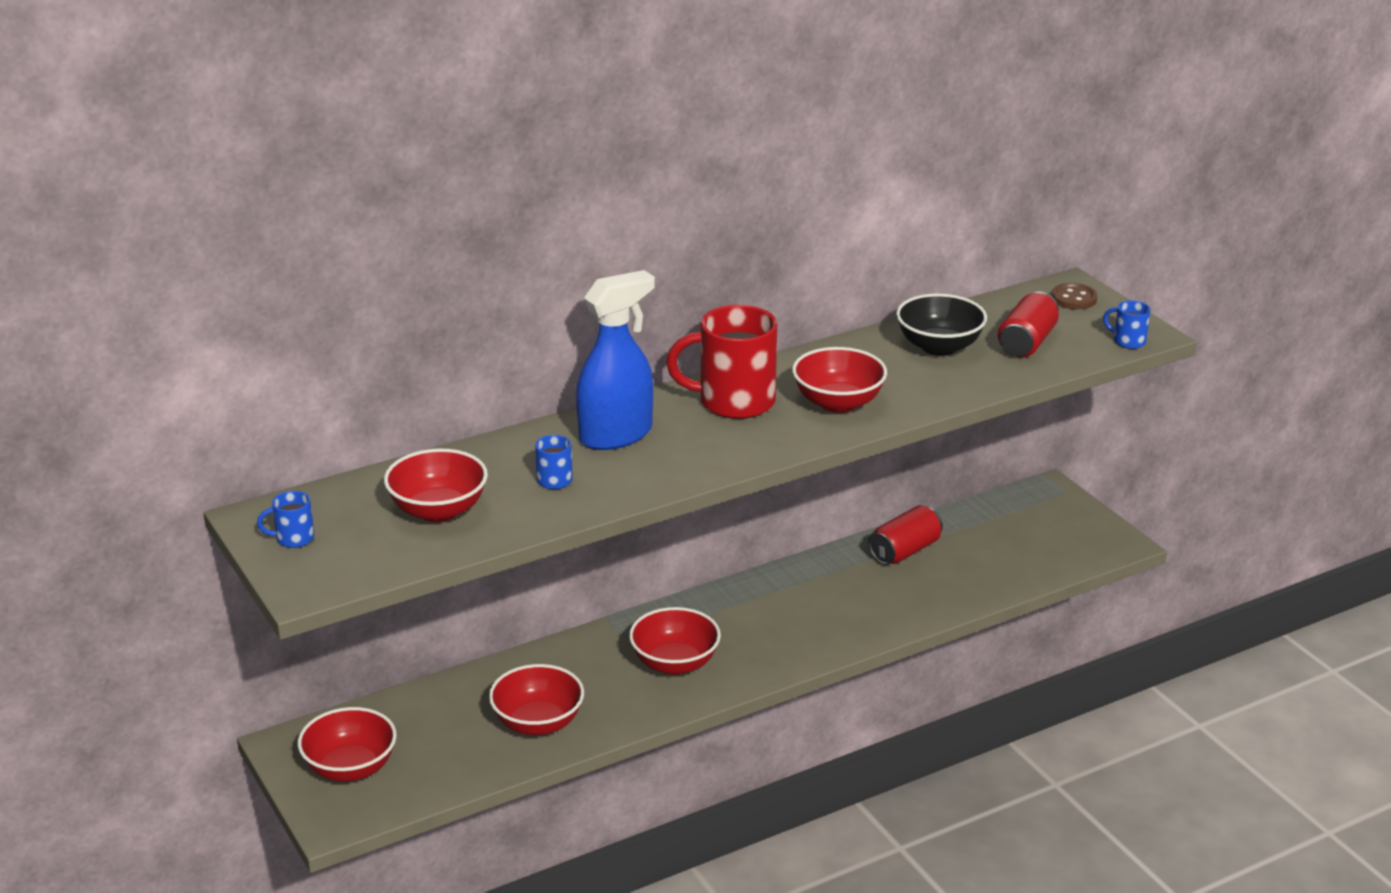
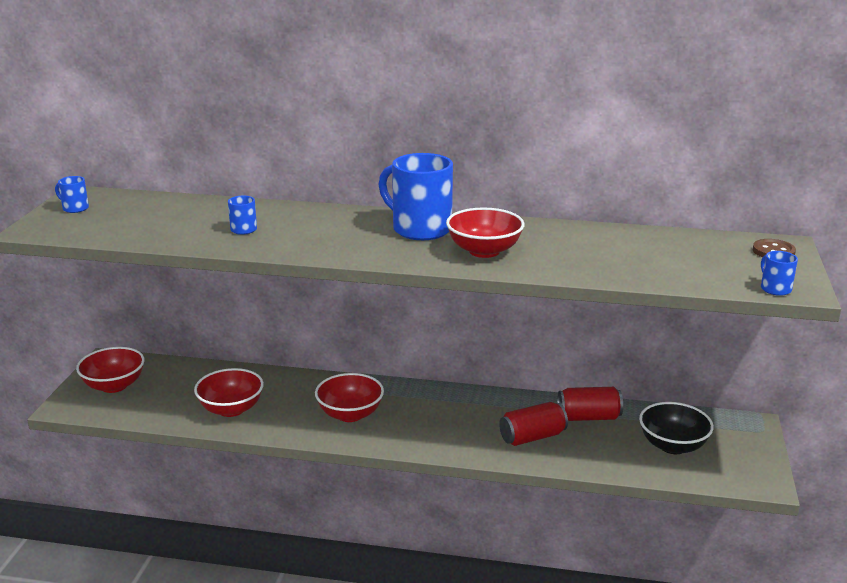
camera: 40 degrees right, 5 degrees down
(438, 510) = (160, 221): red bowl -> none
(616, 435) = (320, 221): blue spray bottle -> none
(734, 402) = (420, 229): red mug -> blue mug
(939, 346) = (614, 245): black bowl -> black bowl (672, 445)
(1027, 343) = (686, 264): red can -> red can (532, 437)

